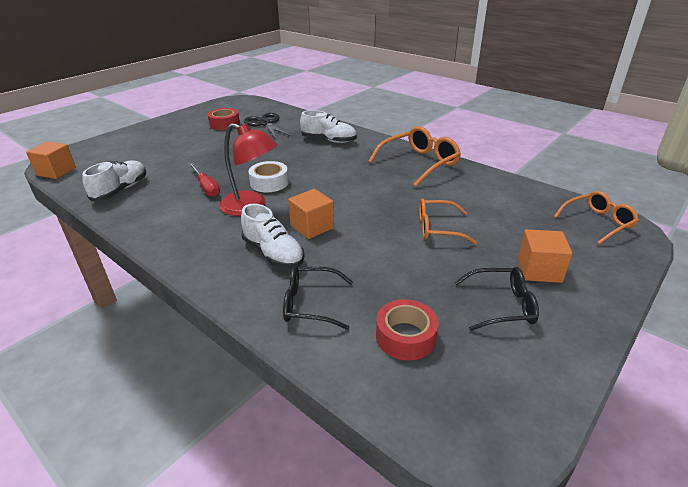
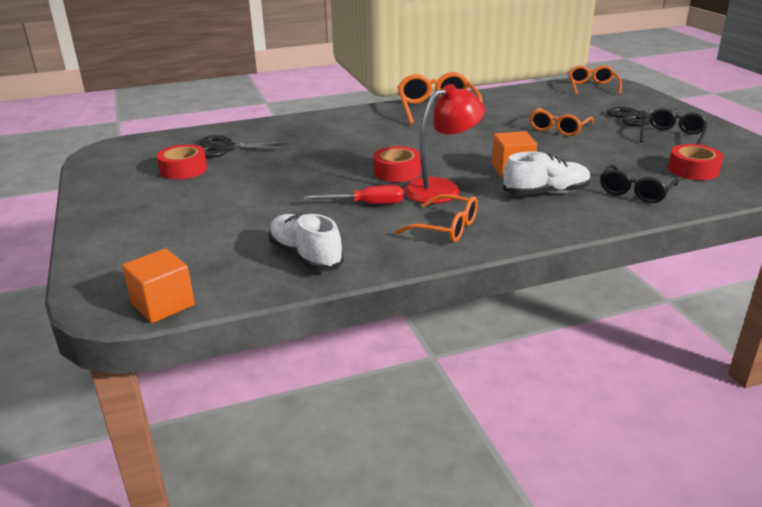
camera: 60 degrees left, 5 degrees down
(182, 225) = (446, 228): none -> orange glasses
(269, 183) = (397, 172): white tape -> red tape
(329, 140) = (329, 129): white shoe -> none
(539, 270) = (638, 117): orange cube -> black scissors

